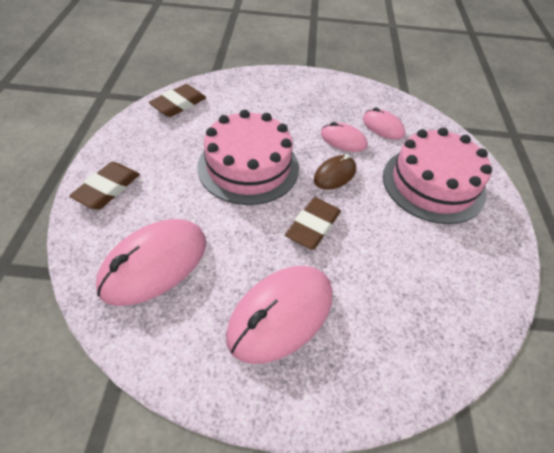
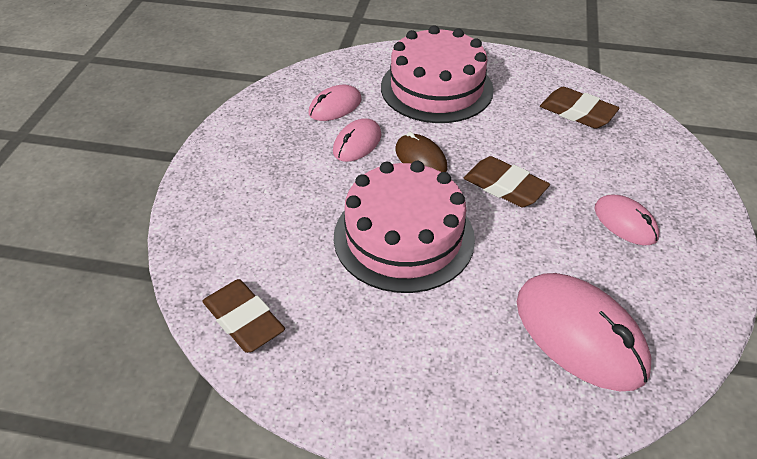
camera: 80 degrees left, 5 degrees down
(107, 189) = (448, 404): brown eraser -> brown eraser (577, 112)
(280, 314) = (625, 223): pink mouse -> pink mouse, size x0.55

